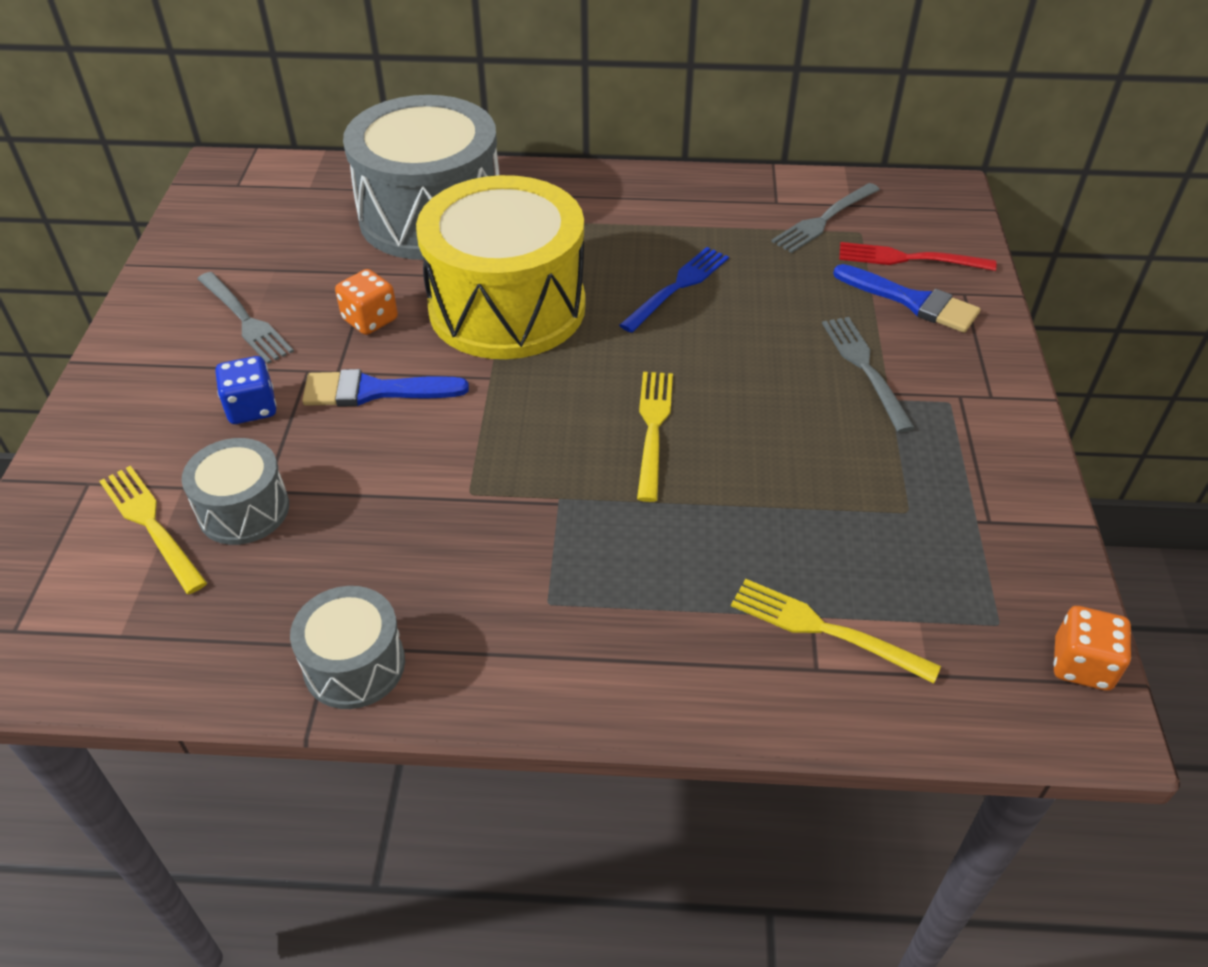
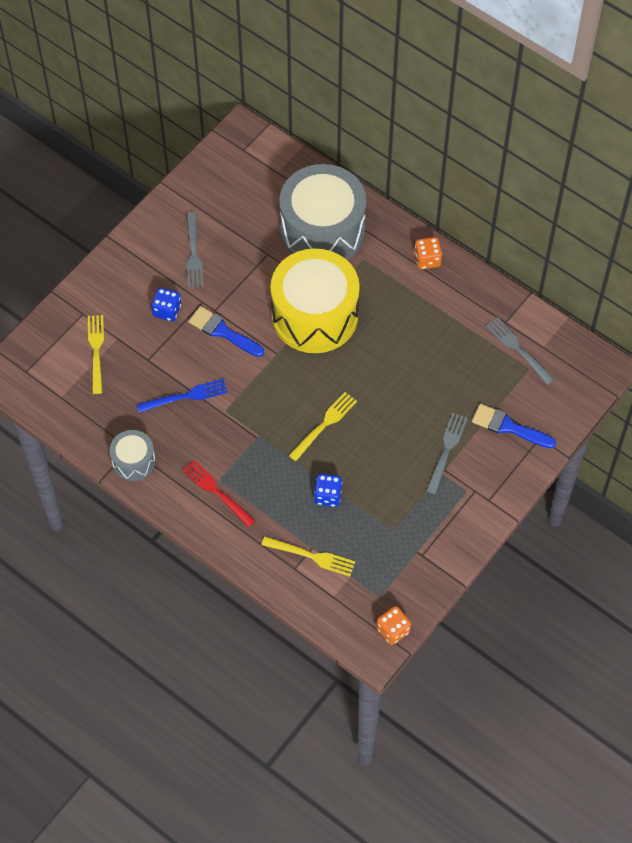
camera: 35 degrees right, 15 degrees up
(244, 510) = (134, 365): grey drum -> none
(370, 320) = (248, 286): orange dice -> orange dice (427, 259)
(677, 287) = (404, 350): blue fork -> blue fork (185, 396)
(757, 521) = (328, 495): none -> blue dice
(824, 220) = (518, 349): grey fork -> grey fork turned 60 degrees clockwise
(825, 630) = (311, 556): yellow fork -> yellow fork turned 135 degrees clockwise
(909, 259) = (535, 400): red fork -> red fork (216, 492)
(912, 301) = (508, 427): blue brush -> blue brush turned 135 degrees clockwise

